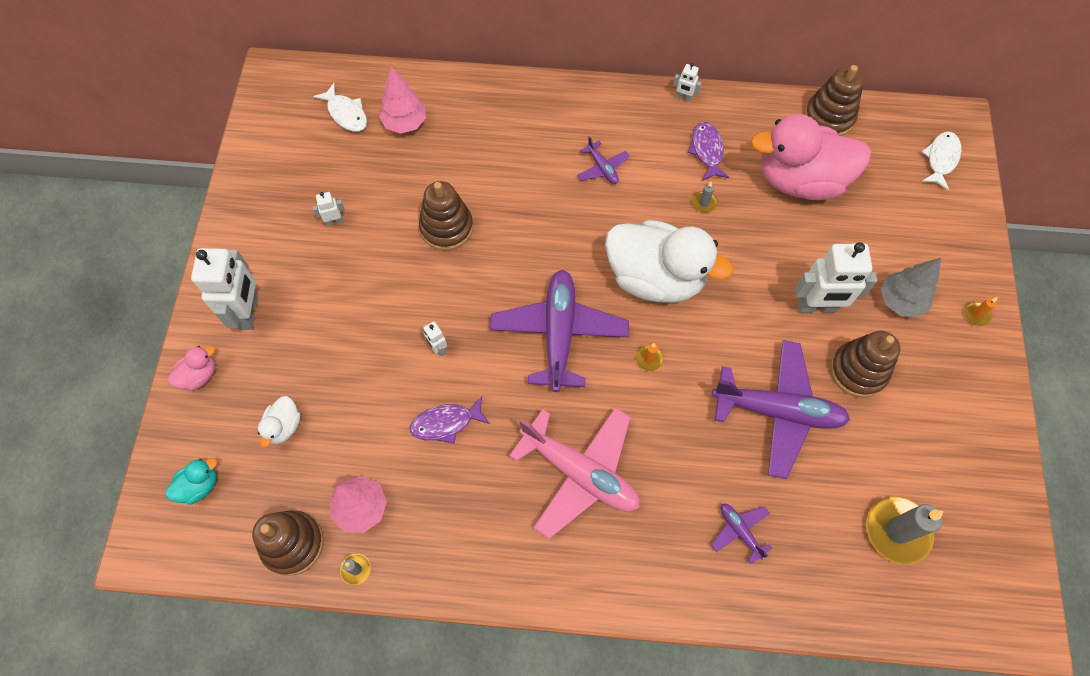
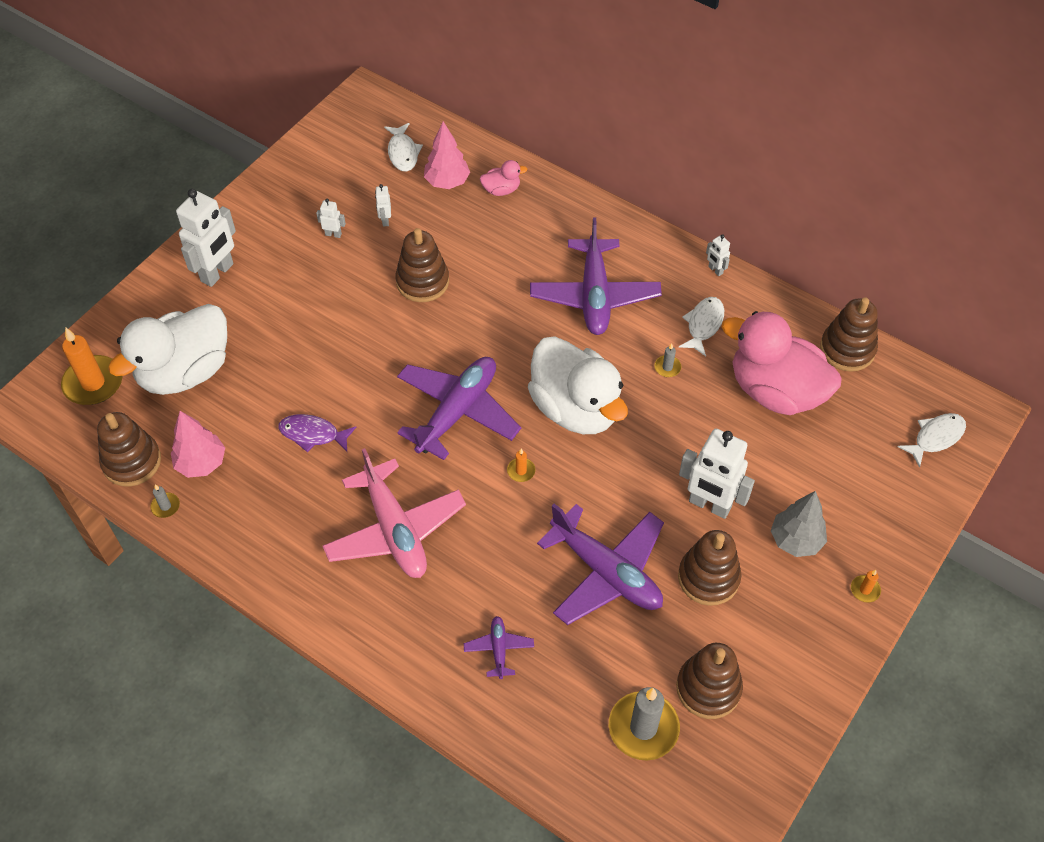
camera: 30 degrees right, 10 degrees down
(199, 375) = (148, 302): pink duck -> pink duck (501, 190)
(199, 485) = (93, 383): turquoise duck -> orange candle
(284, 426) = (185, 372): white duck -> white duck, size x2.38
(438, 348) = (347, 373): white robot -> white robot (385, 220)
(602, 168) = (594, 295): purple plane -> purple plane, size x2.20
(707, 151) = (703, 325): purple fish -> white fish
(921, 466) = (708, 688): none -> brown stacking toy

